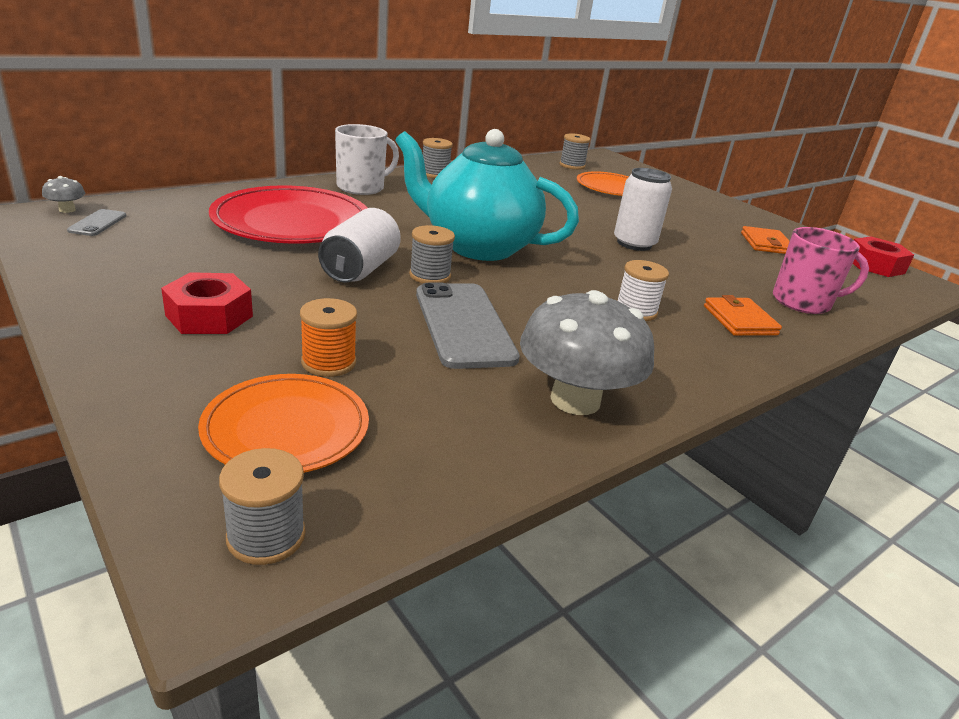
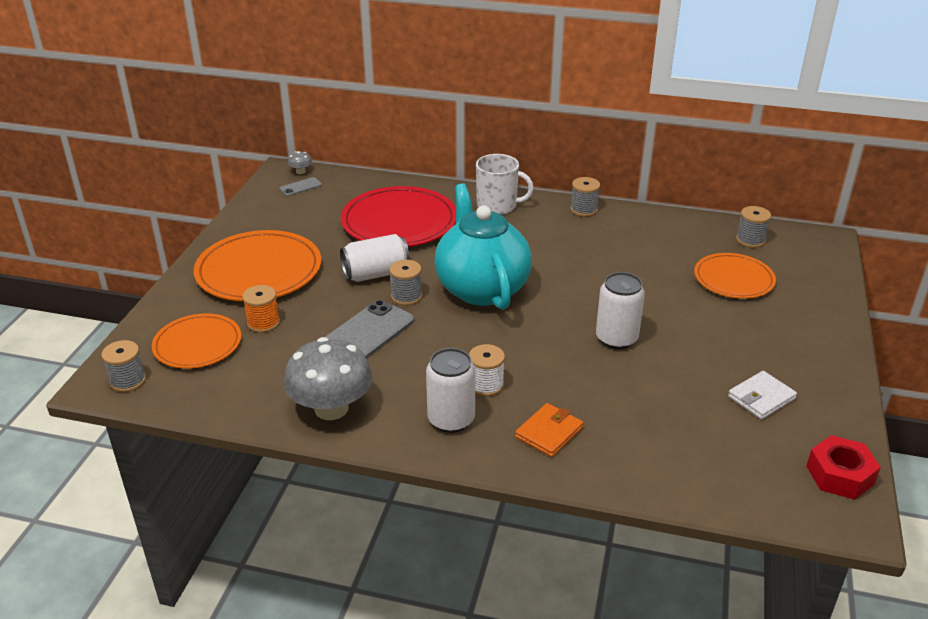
camera: 55 degrees right, 5 degrees up
(209, 316) = (259, 271): red nut -> orange plate
(673, 349) = (451, 419): none -> white can
(766, 244) = (761, 398): orange wallet -> white wallet
(802, 302) = (646, 453): pink mug -> none

